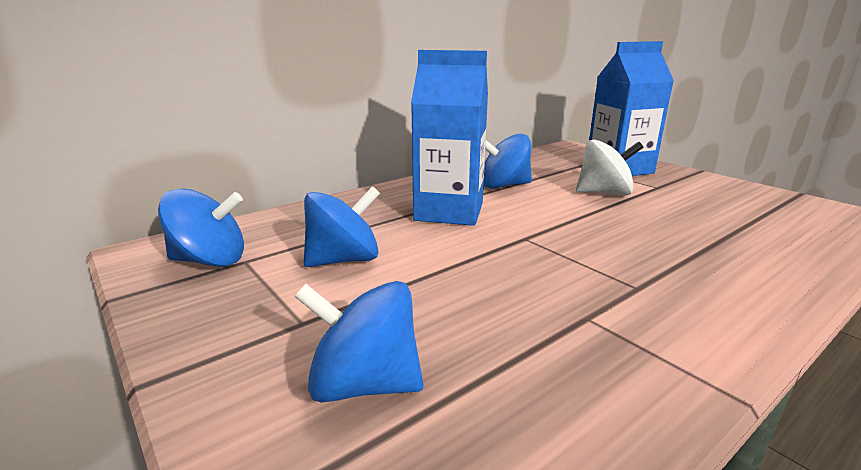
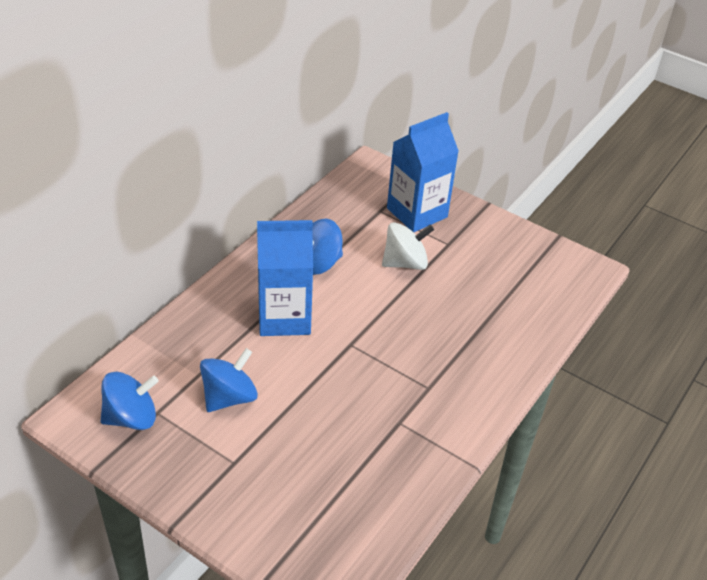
camera: 20 degrees left, 20 degrees up
(364, 384) = (291, 498): blue spinning top -> none

